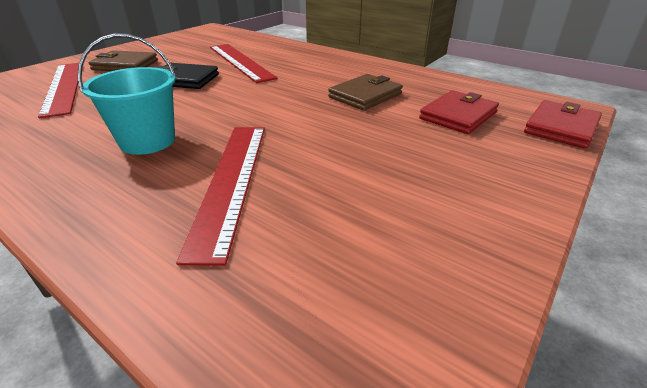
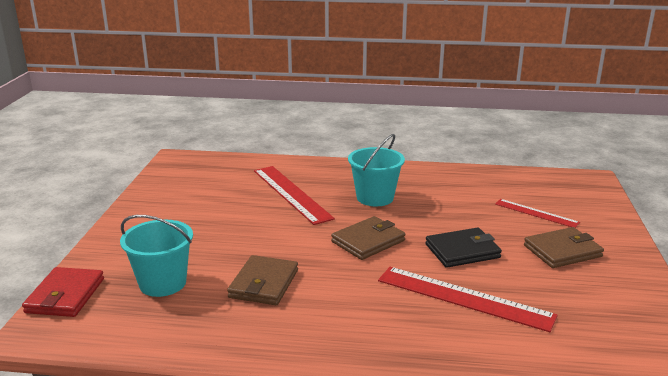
camera: 150 degrees right, 10 degrees down
(64, 87) = (536, 213): red ruler -> red ruler, size x0.58
(239, 102) = (368, 241): none -> brown wallet
(458, 115) = (162, 283): red wallet -> turquoise bucket

